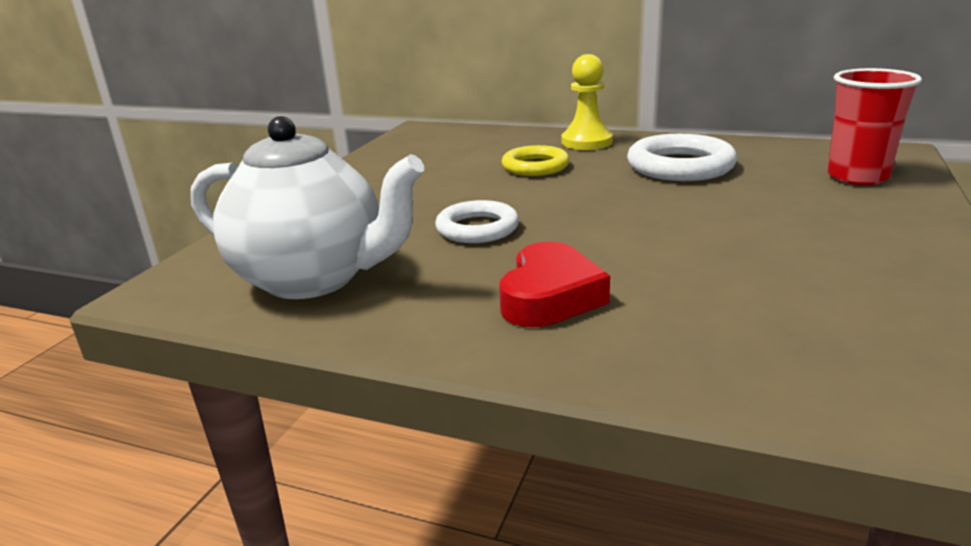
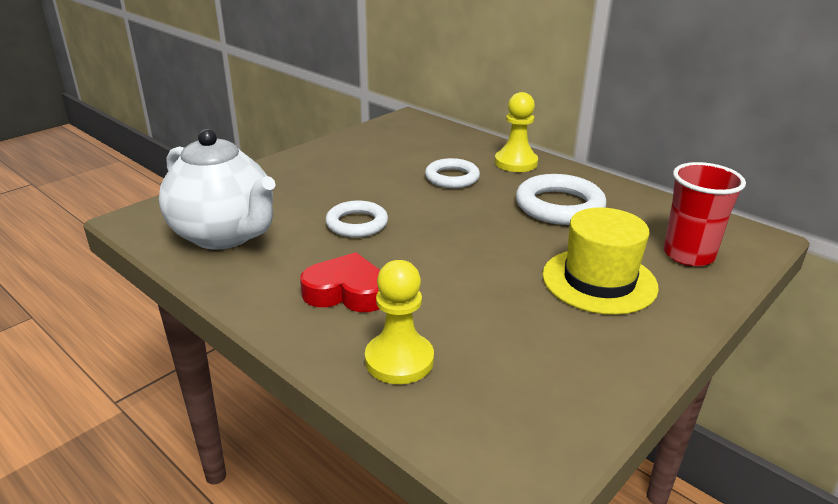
camera: 20 degrees right, 5 degrees up
(535, 166) = (452, 178): yellow ring -> white ring
(550, 296) = (346, 292): red heart -> red heart turned 120 degrees counterclockwise
(707, 348) = (399, 360): none -> yellow pawn
(809, 216) = (599, 281): none -> yellow hat

